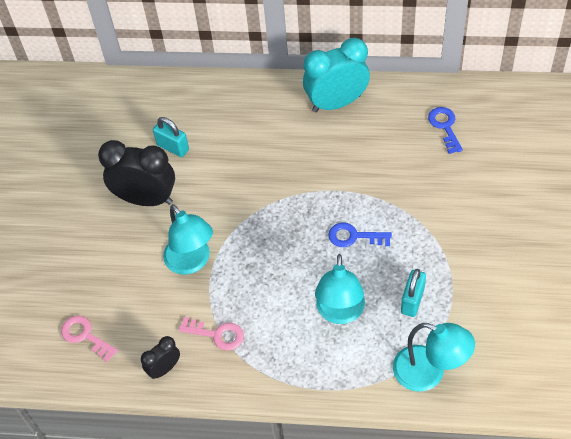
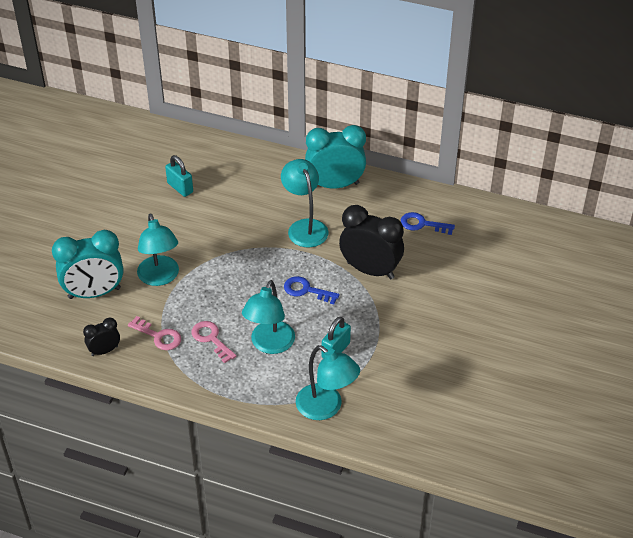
camera: 10 degrees right, 10 degrees down
(85, 336) = (49, 311): pink key -> pink key (211, 339)
(127, 300) = (94, 293): none -> turquoise clock
(146, 199) = (141, 221): black clock -> black clock (370, 270)
(324, 161) = (305, 227): none -> turquoise lamp
(445, 127) = (422, 224): blue key -> blue key turned 75 degrees counterclockwise

